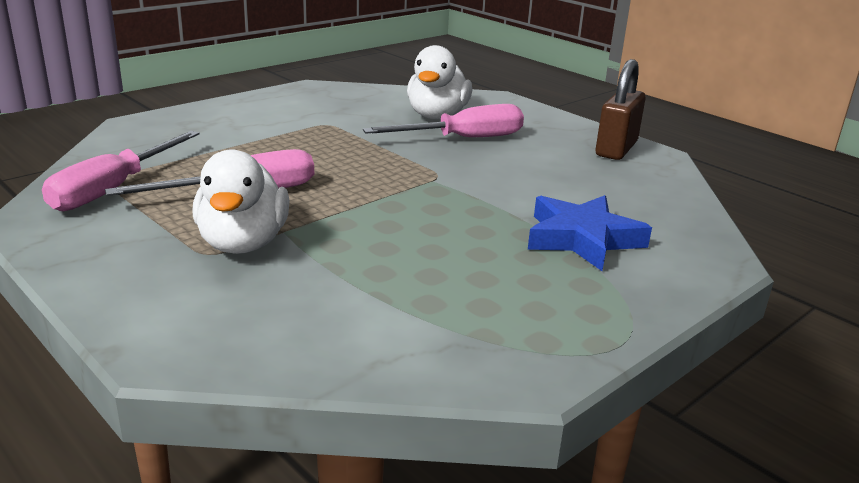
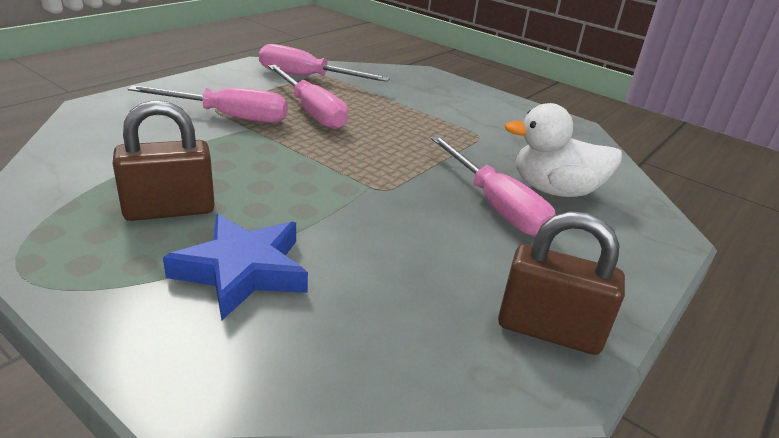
camera: 80 degrees right, 5 degrees up
(243, 243) = (228, 117): white duck -> pink screwdriver
(487, 274) = (169, 210): none -> brown padlock

